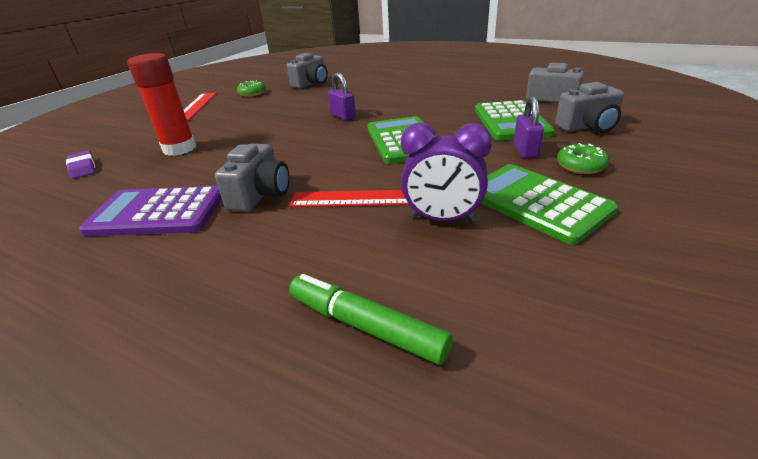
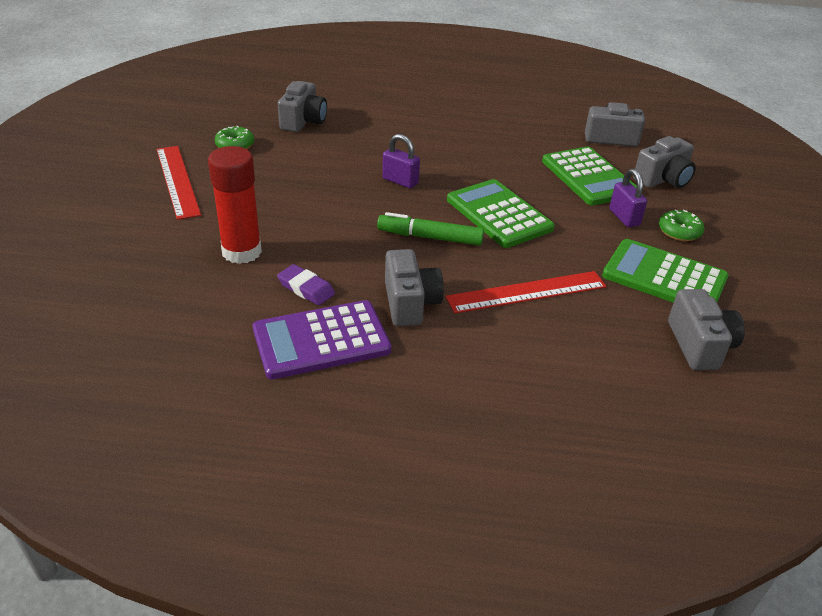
camera: 25 degrees left, 5 degrees up
(82, 168) = (143, 296): purple eraser -> purple eraser (306, 288)
(366, 326) = (609, 406): green marker -> green marker (430, 237)
(442, 219) = (601, 306): purple clock -> none
(537, 276) = (699, 345): none -> grey camera

